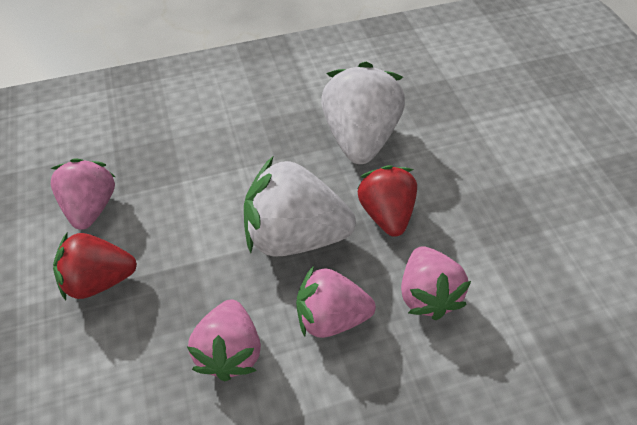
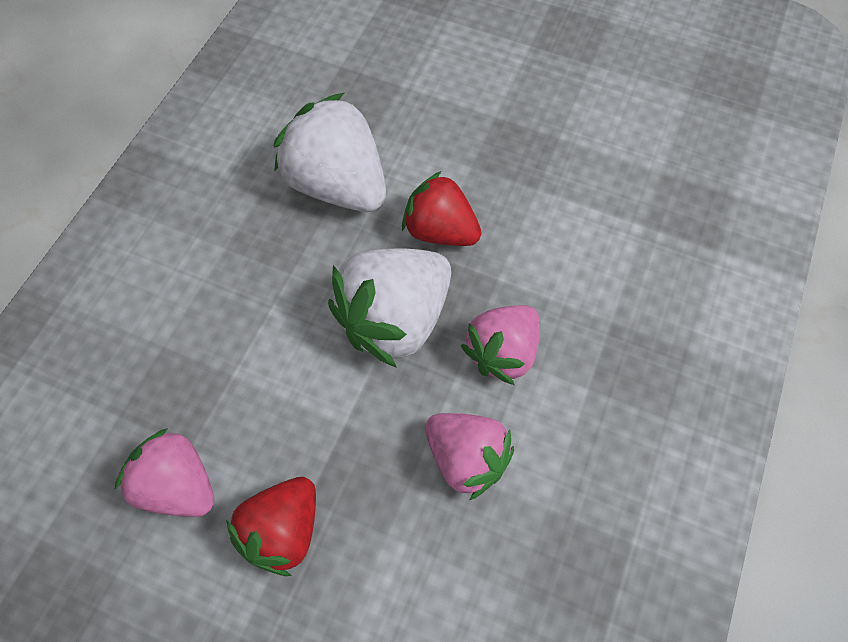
camera: 50 degrees left, 10 degrees up
(427, 294) = (544, 264): pink strawberry -> none

